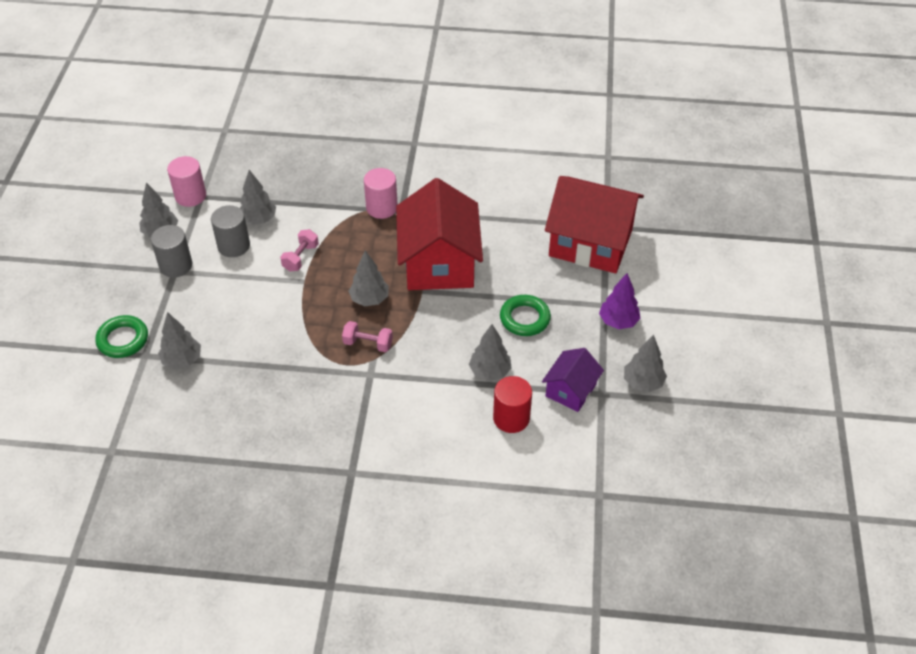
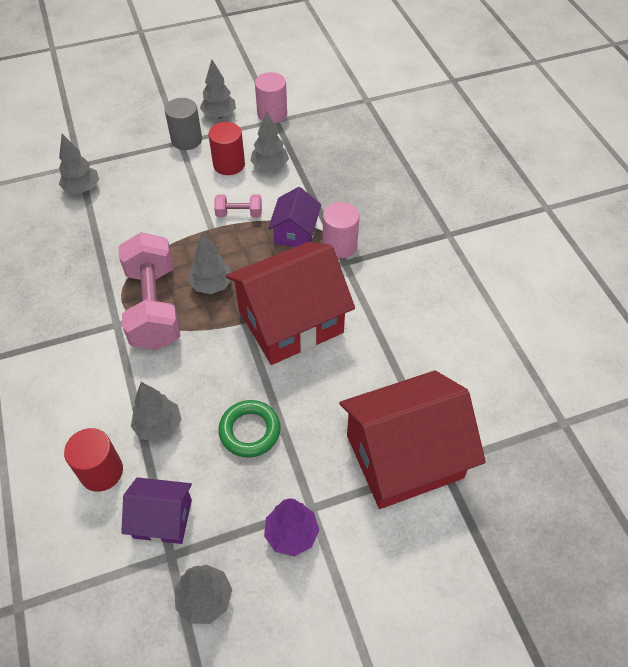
camera: 65 degrees right, 5 degrees up
(123, 340) = (90, 145): green ring -> none
(233, 245) = (229, 164): grey cylinder -> red cylinder
(348, 229) = (295, 232): none -> purple house
(368, 344) = (154, 307): pink dumbbell -> pink dumbbell, size x2.21
(590, 243) = (404, 456): red house -> red house turned 75 degrees clockwise

